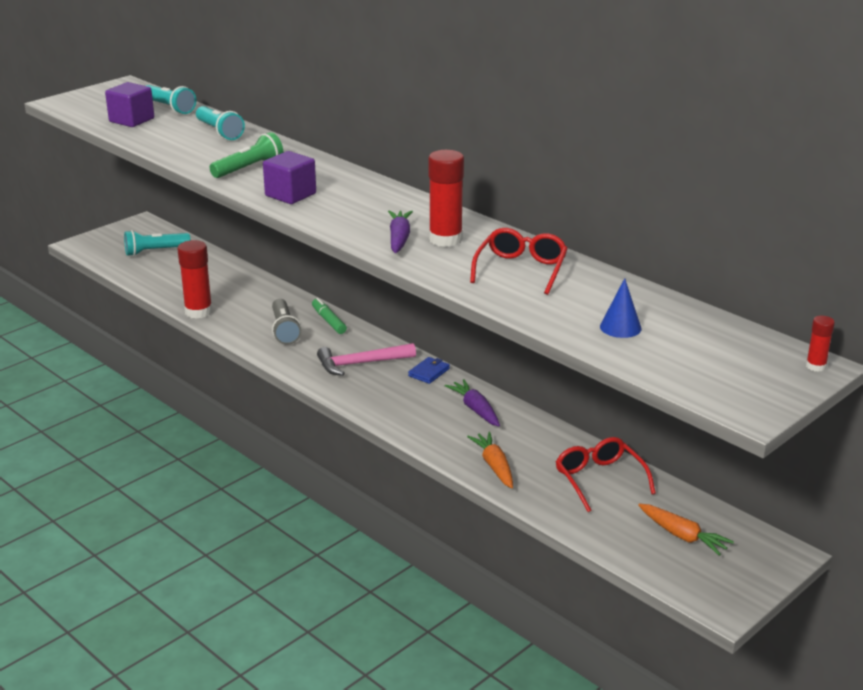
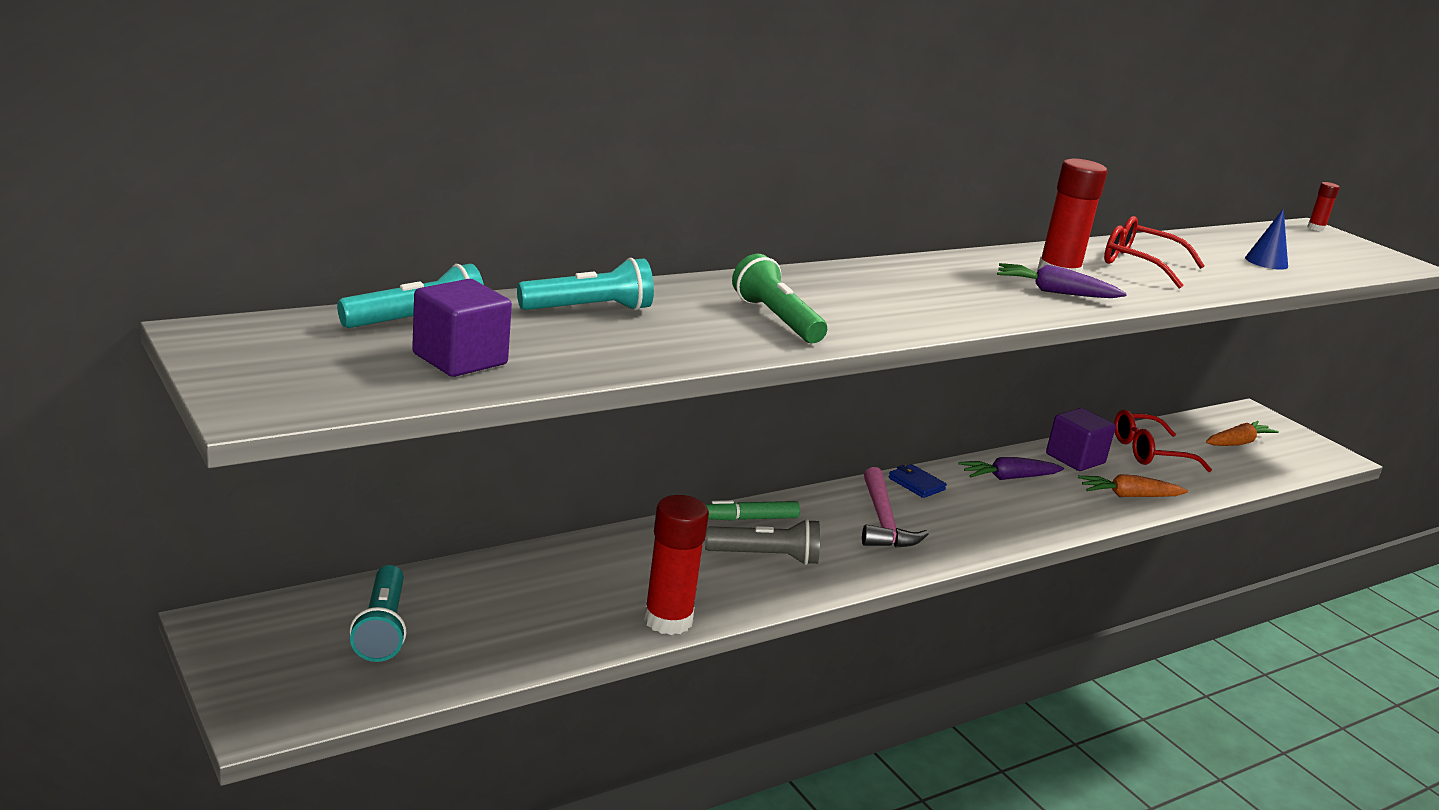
camera: 80 degrees left, 5 degrees down
(290, 195) = (895, 315): purple cube -> purple cube (1075, 458)

